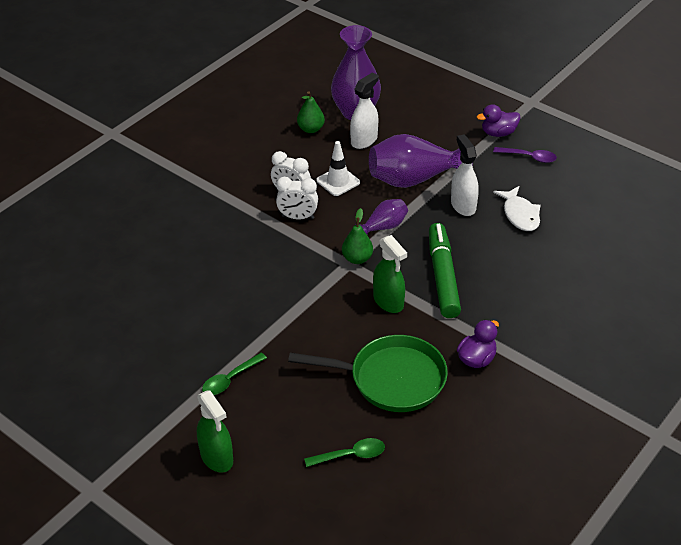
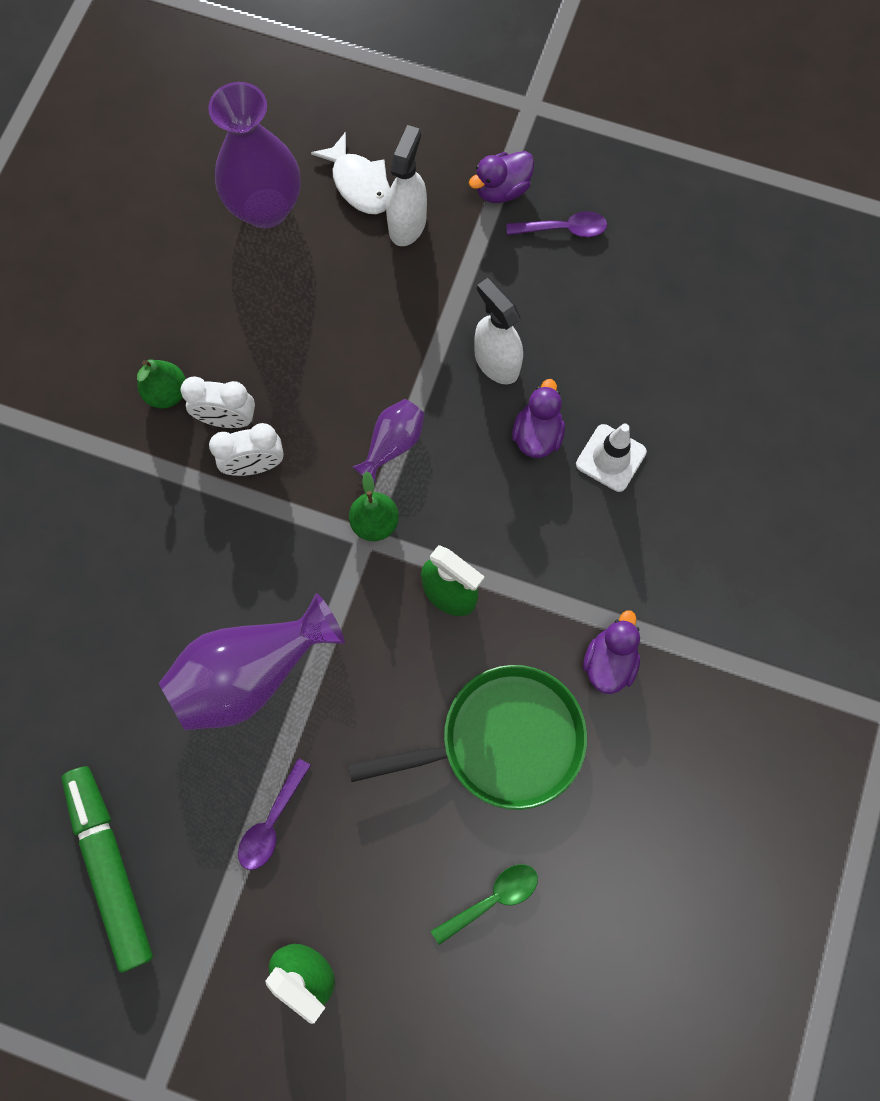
camera: 20 degrees left, 30 degrees up
(230, 379) = (272, 822): green spoon -> purple spoon
(311, 129) = (207, 267): green pear -> green pear (167, 393)
(338, 181) = (290, 370): white traffic cone -> white traffic cone (610, 458)
(364, 140) = (300, 267): white spray bottle -> white spray bottle (407, 224)
(414, 179) = (405, 329): purple vase -> purple vase (251, 673)
(442, 276) = (512, 517): green marker -> green marker (111, 866)
(474, 243) = (537, 435): none -> purple duck
(520, 215) = (585, 355): white fish -> white fish (359, 184)

